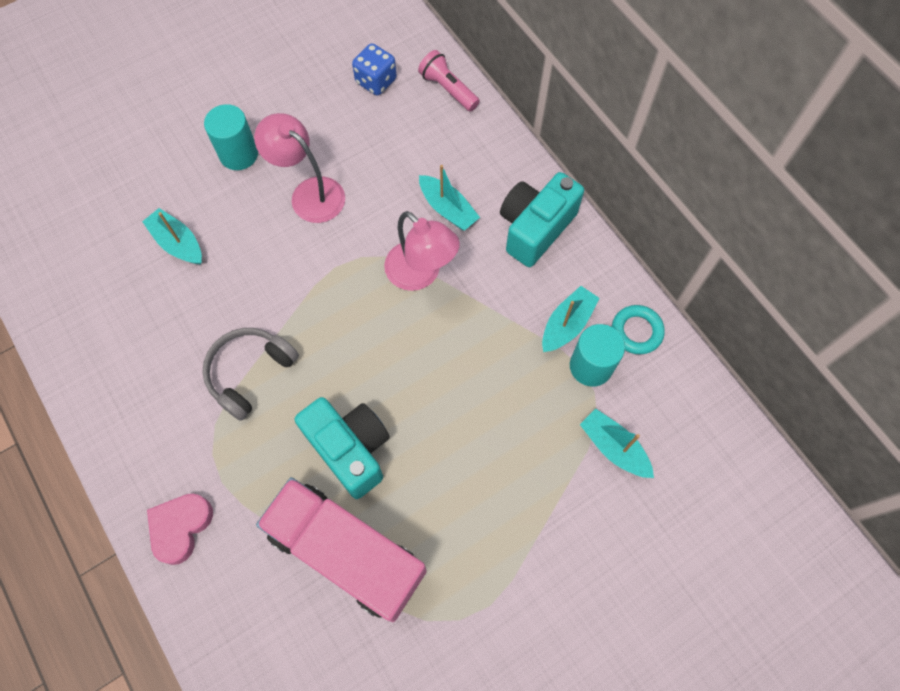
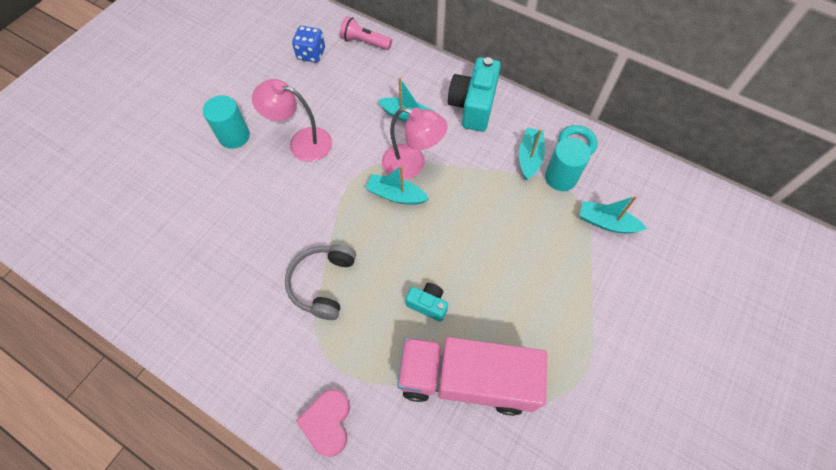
camera: 25 degrees left, 5 degrees down
(178, 243) = (217, 214): turquoise boat -> turquoise boat (396, 195)
(350, 449) = (428, 304): turquoise camera -> turquoise camera, size x0.53

